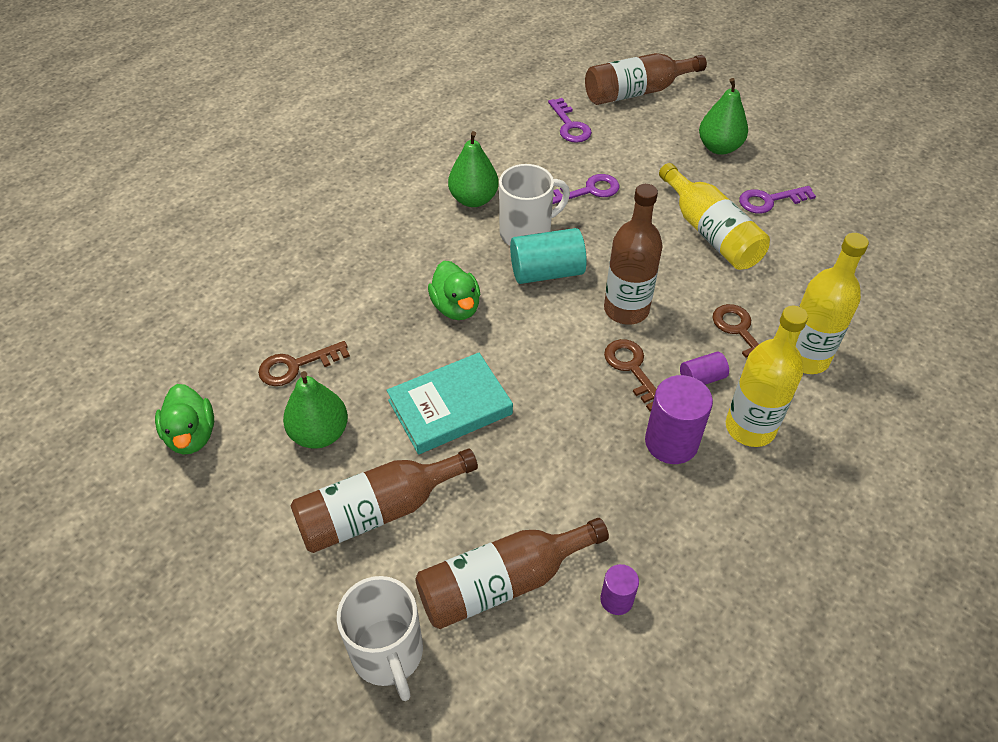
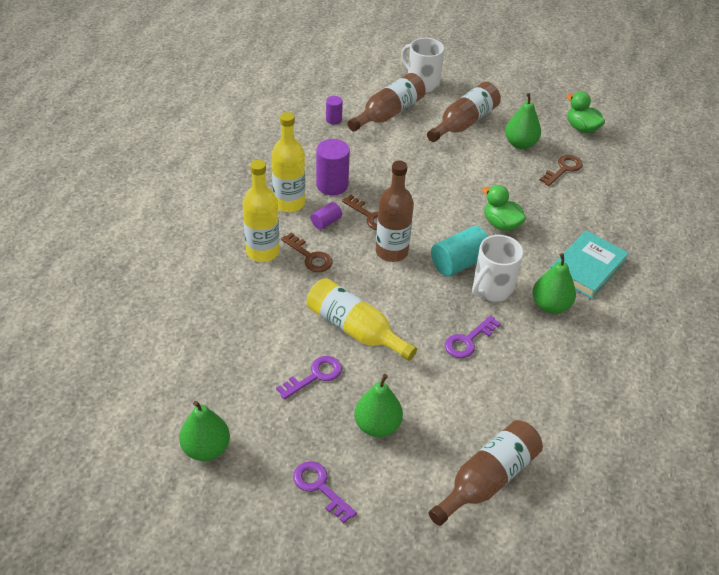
camera: 155 degrees right, 5 degrees down
(450, 407) = (463, 171): turquoise book -> turquoise book (587, 267)
(570, 125) = (525, 409): purple key -> purple key (320, 487)
(892, 170) = (206, 448): none -> green pear

